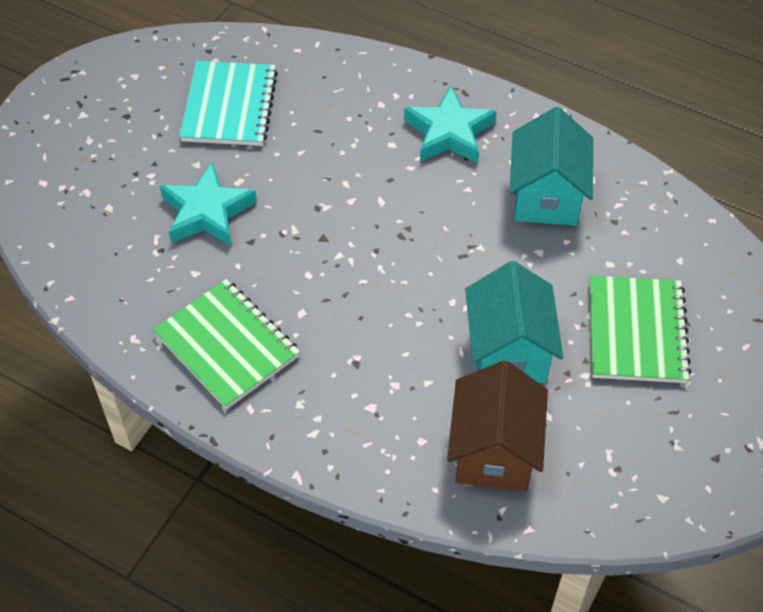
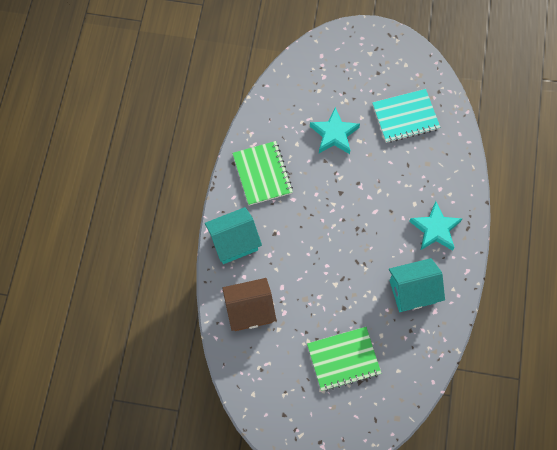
camera: 70 degrees right, 15 degrees up
(227, 345) = (262, 174): green notebook -> green notebook turned 45 degrees counterclockwise
(508, 352) = (307, 301): turquoise house -> turquoise house (234, 242)

